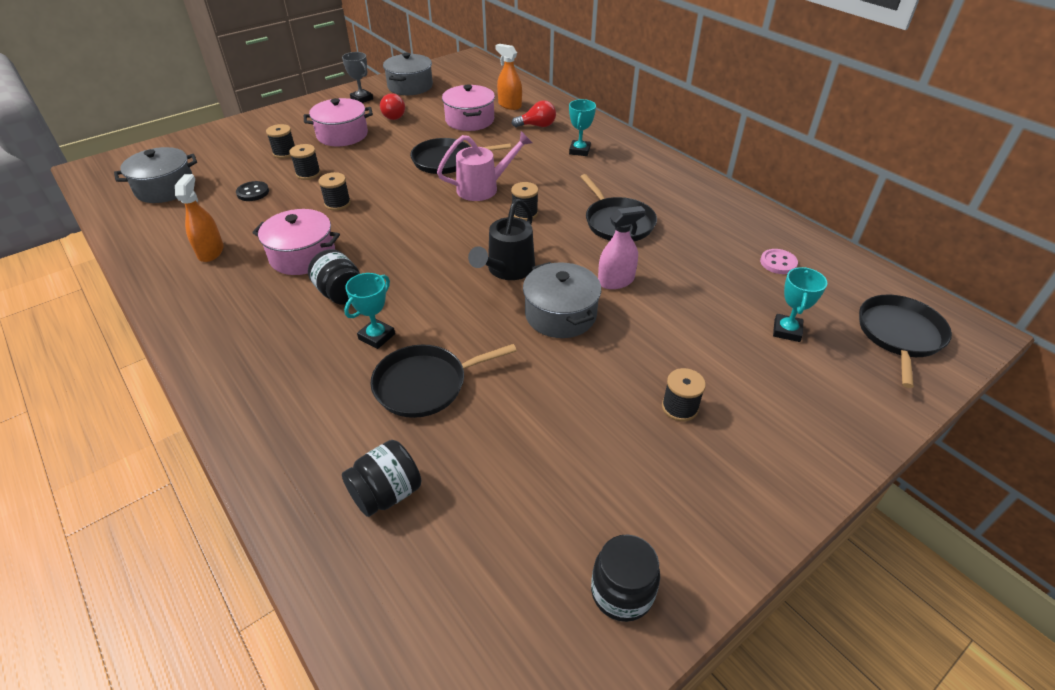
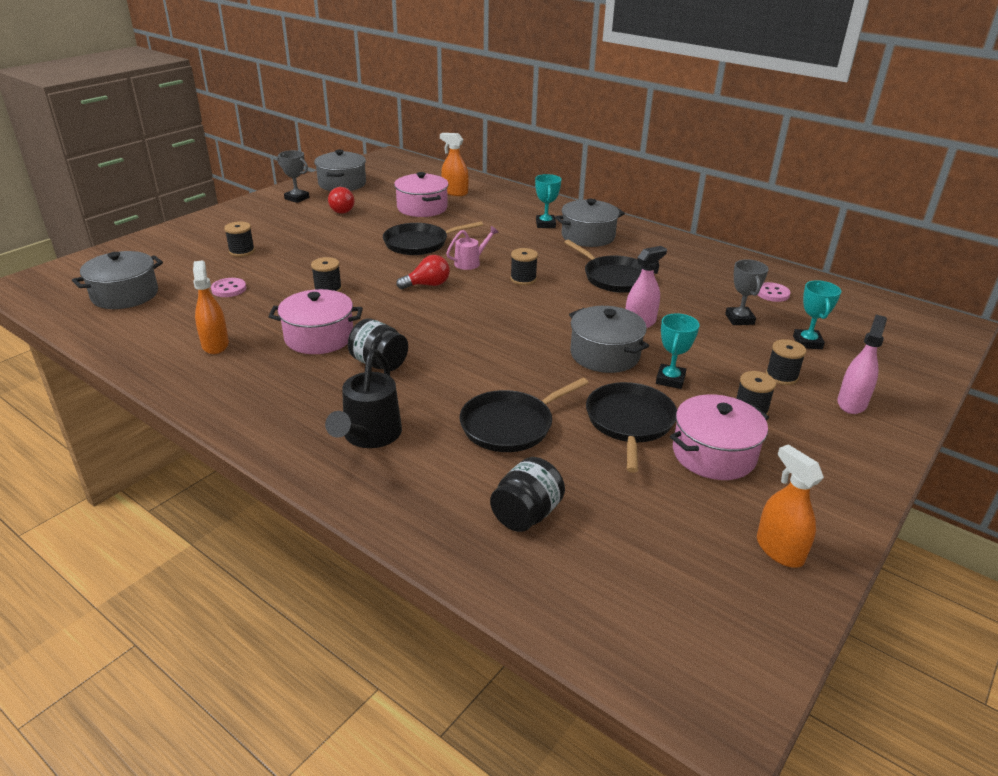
camera: 15 degrees left, 10 degrees down
(253, 192) = (229, 289): black button -> pink button
(308, 173) = (279, 267): black spool -> black spool (781, 376)
(342, 135) = (295, 231): pink pot -> pink pot (714, 454)
(377, 336) = (439, 394): turquoise trophy -> turquoise trophy (670, 379)
(483, 188) = (470, 263): pink watering can -> pink watering can, size x0.62
(507, 270) = (534, 326): black watering can -> black watering can (369, 436)
(537, 126) = (492, 207): red light bulb -> red light bulb (427, 285)
(615, 169) = (588, 236): none -> grey pot
(622, 592) = (779, 550): black jar -> orange spray bottle
(725, 291) = (739, 319): none -> grey trophy
(798, 417) = (851, 403): none -> pink spray bottle
(899, 335) = (898, 334): black pan -> black pan (629, 422)

